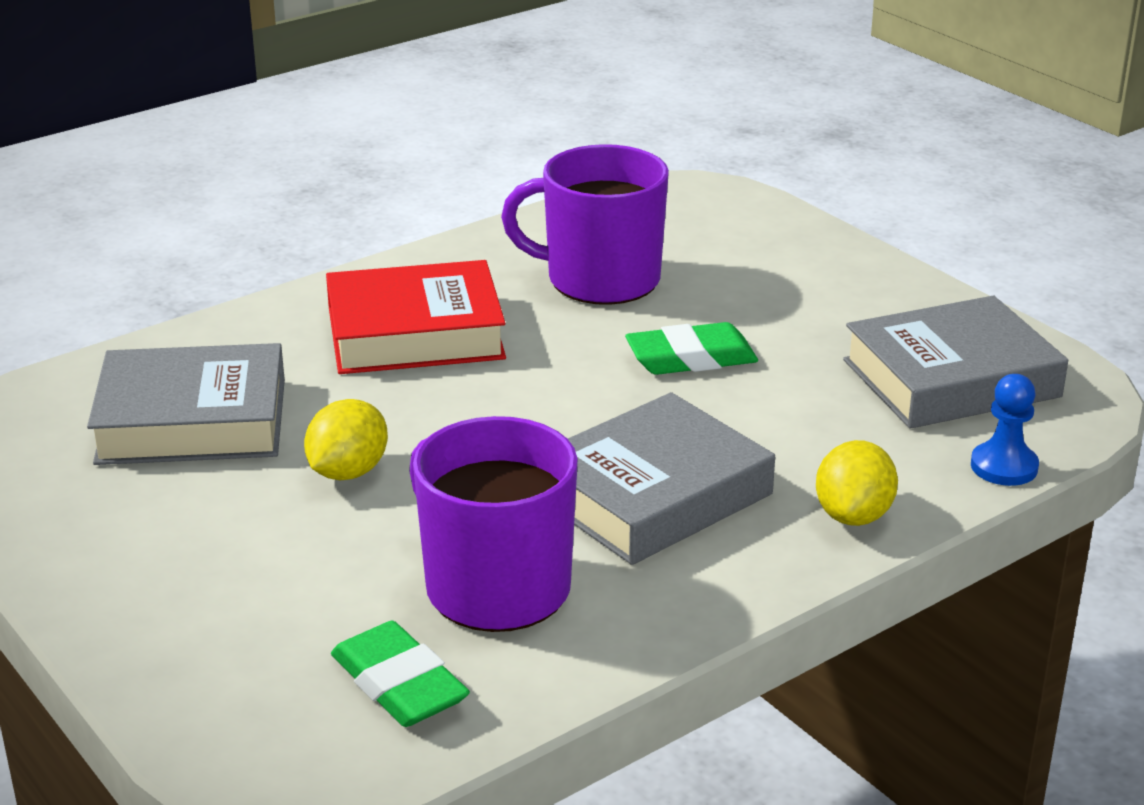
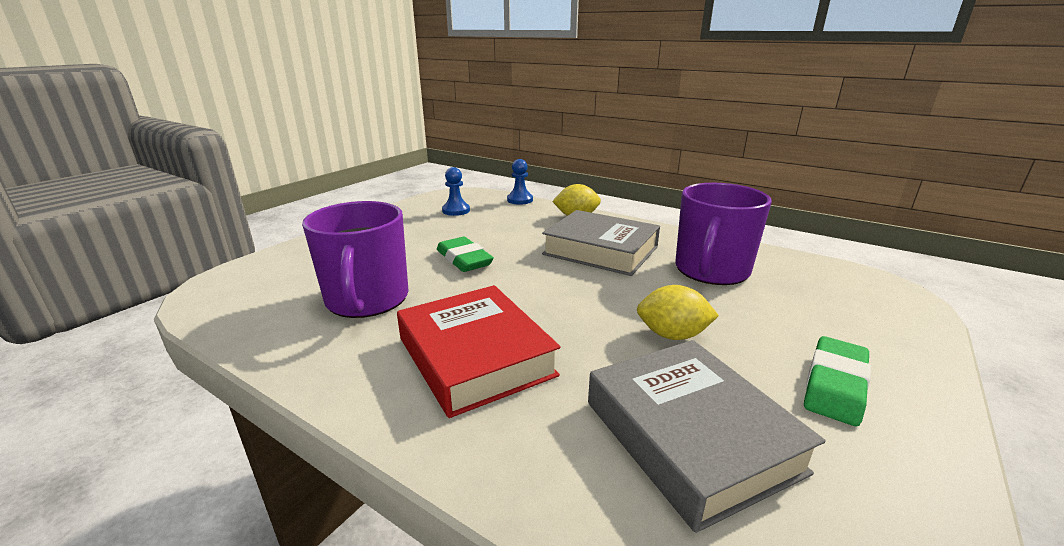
camera: 110 degrees left, 5 degrees down
(399, 684) = (802, 277): green eraser -> green eraser (835, 385)
(951, 378) = (456, 210): grey book -> blue pawn

